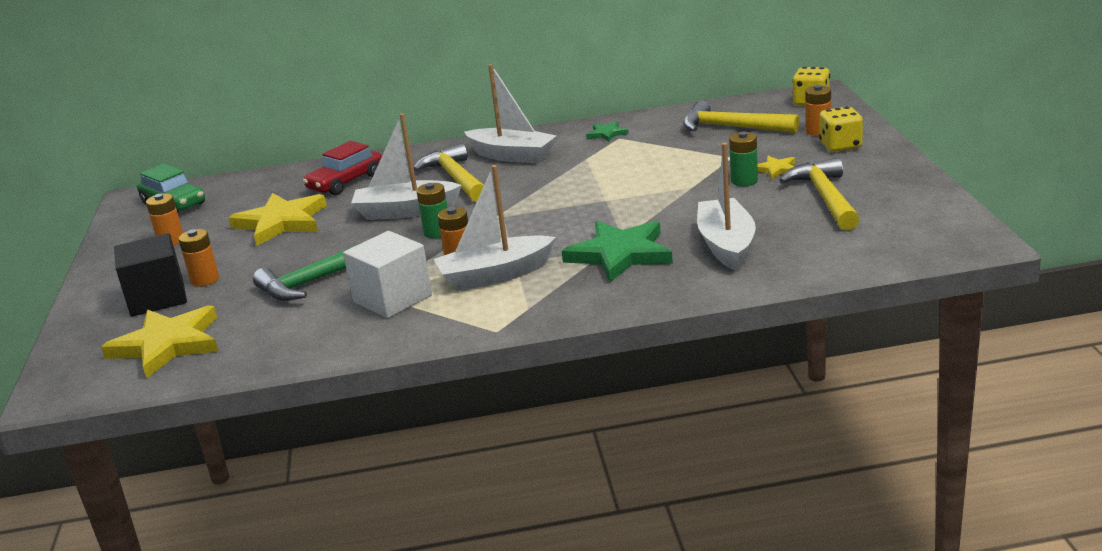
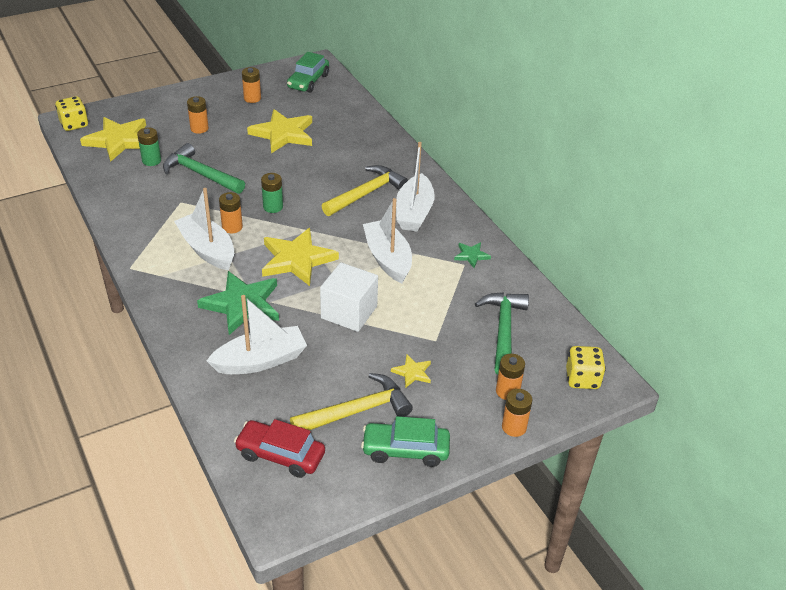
camera: 65 degrees right, 15 degrees up
(157, 298) = (175, 118): black cube -> none
(346, 182) = (351, 143): red car -> red car (280, 455)
(392, 299) = (174, 212): white cube -> white cube (349, 312)
(406, 211) = (306, 184): white boat -> white boat (388, 258)
(554, 221) = (297, 260): none -> yellow star
(732, 127) = (503, 331): yellow hammer -> green hammer
(744, 181) = (385, 355): green battery -> green battery (151, 161)
(840, 146) = (474, 411): yellow dice -> yellow dice (74, 124)
(866, 132) = (514, 427): none -> orange battery
(887, 178) = (405, 450): none -> green car

